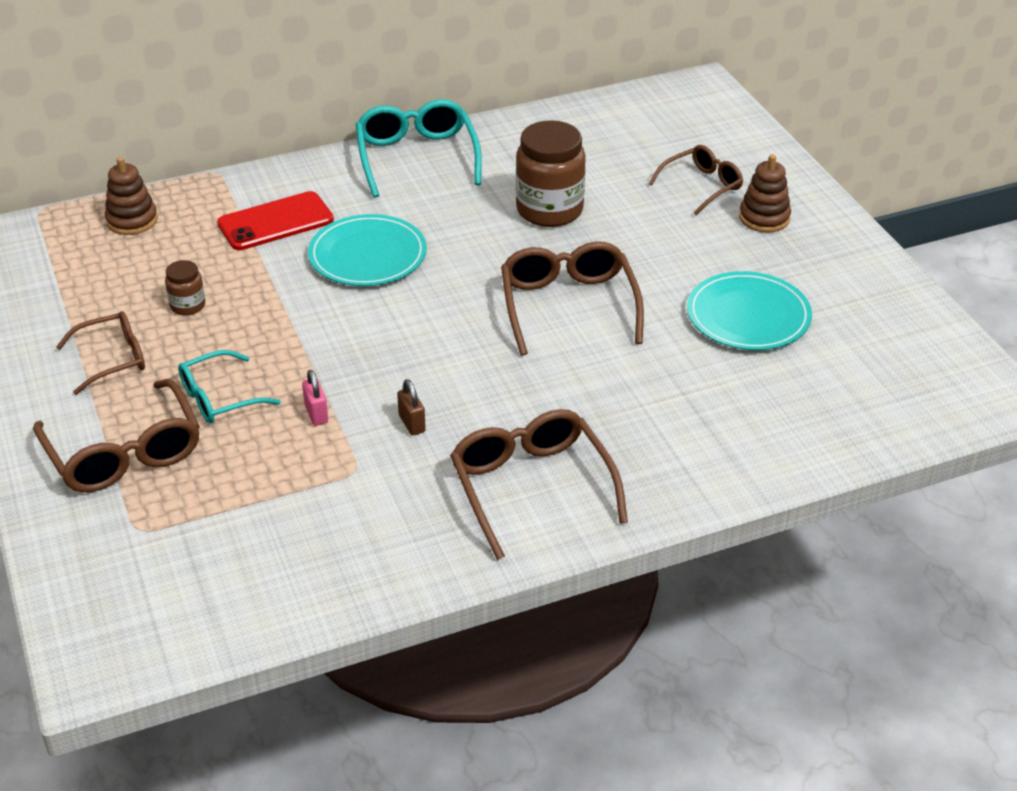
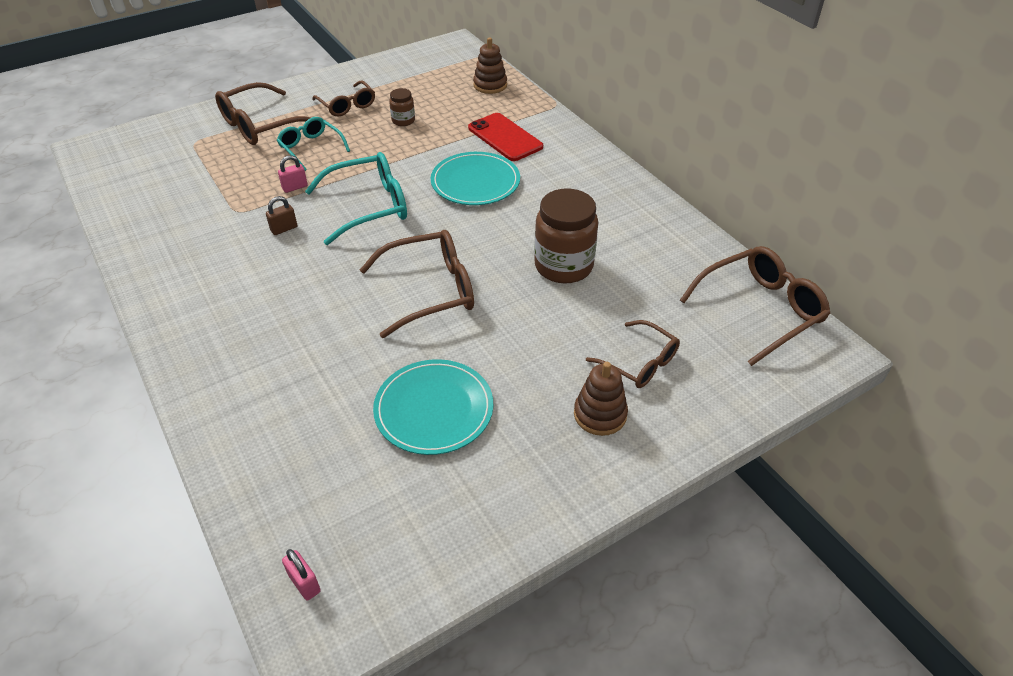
camera: 80 degrees right, 5 degrees up
(417, 157) = (613, 186): turquoise glasses -> turquoise glasses (369, 206)
(531, 487) = (211, 294): brown glasses -> brown glasses (760, 310)
(947, 404) = (304, 583): none -> pink padlock

